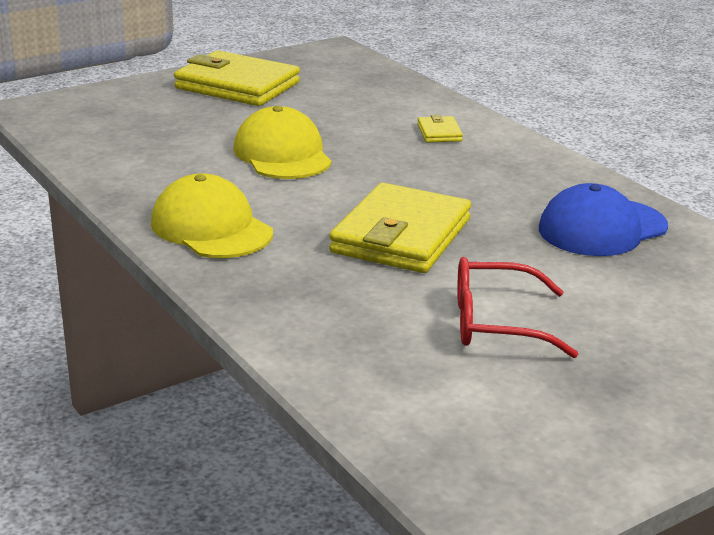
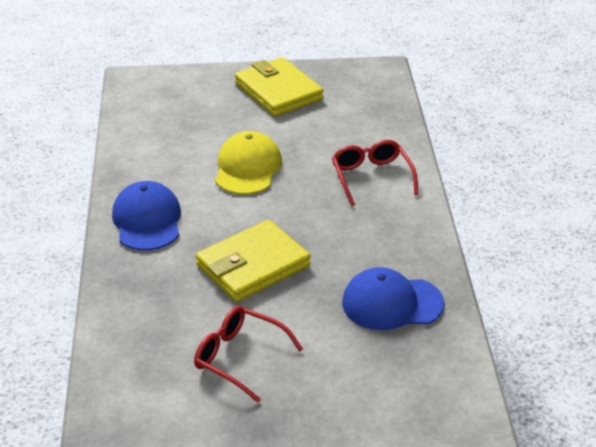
camera: 30 degrees right, 10 degrees up
(211, 228) = (147, 220): yellow cap -> blue cap
(439, 133) = (372, 178): yellow wallet -> red glasses

